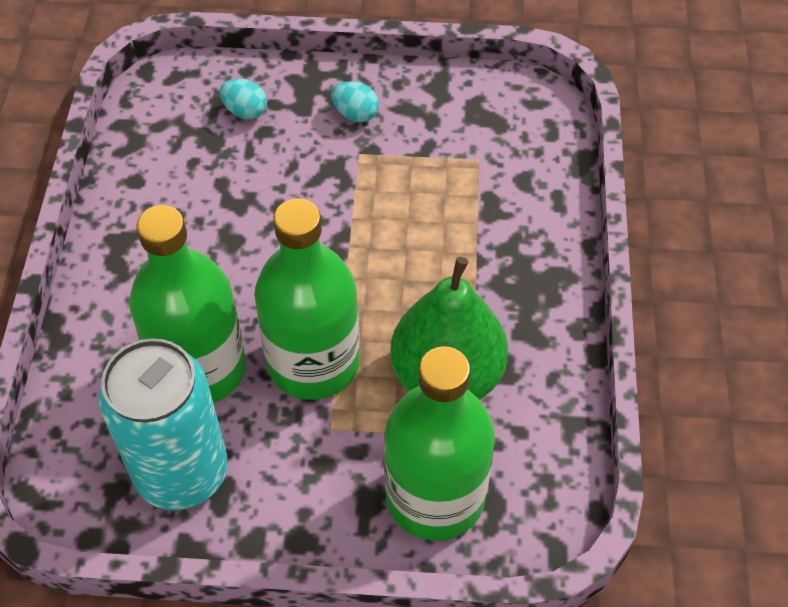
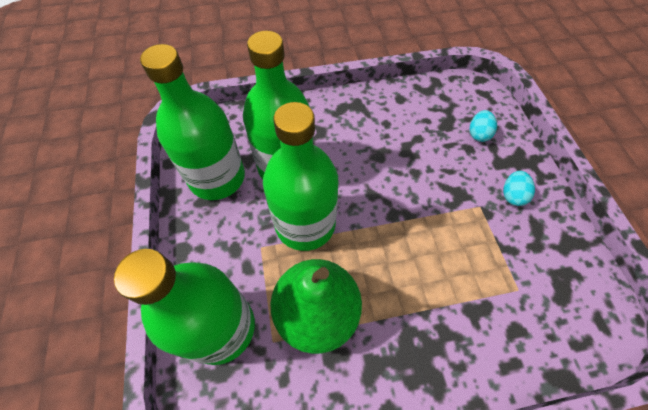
camera: 75 degrees right, 5 degrees up
(182, 472) = (217, 177): turquoise can -> green bottle

